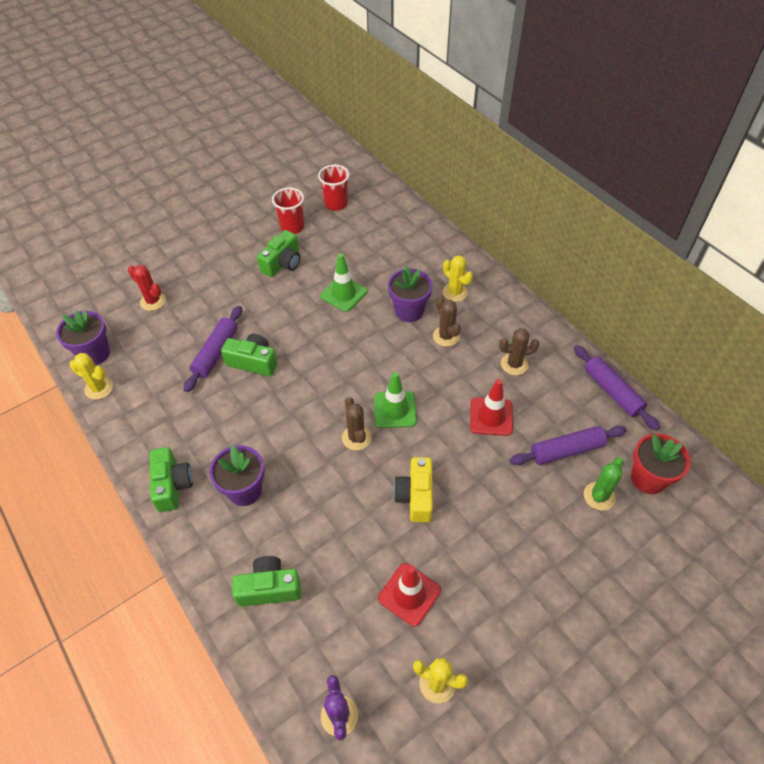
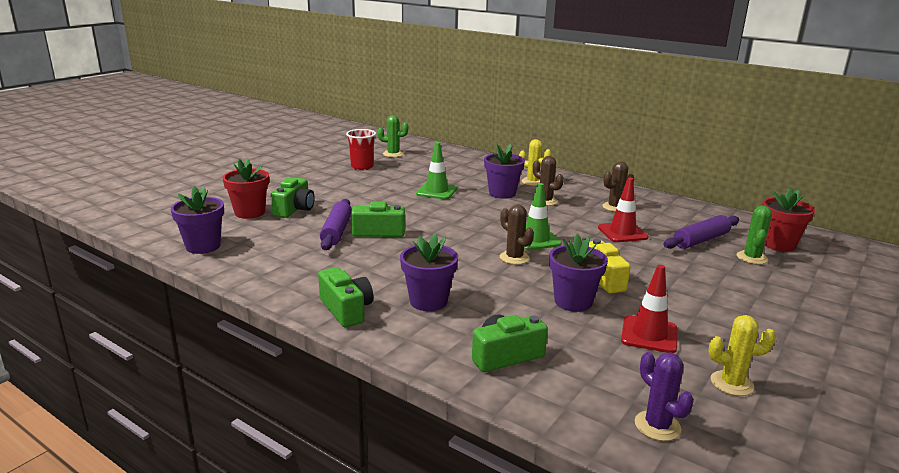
camera: 20 degrees left, 30 degrees down
(99, 388) = (220, 265): yellow cactus -> none
(153, 301) = (249, 213): red cactus -> red flower pot
(282, 263) = (367, 183): green camera -> green camera (294, 209)
(336, 204) = (393, 154): red cup -> green cactus
(370, 525) = (573, 302): none -> purple flower pot
(612, 391) = (705, 210): purple rolling pin -> none

